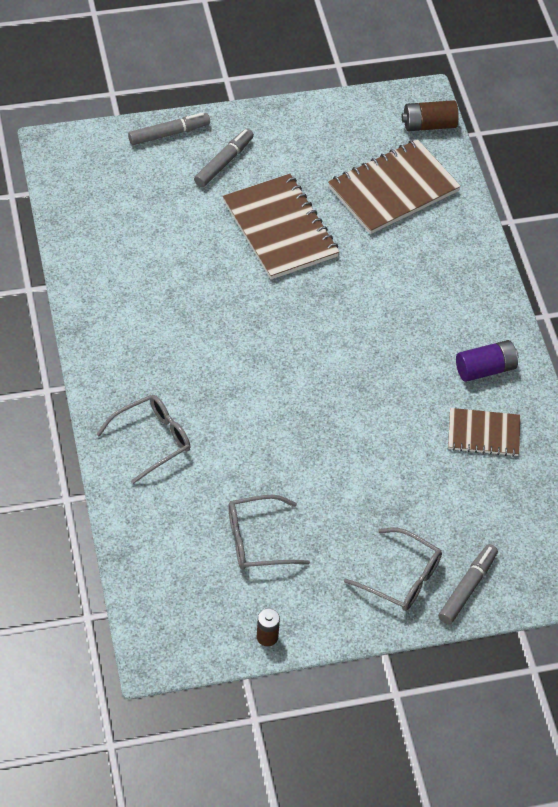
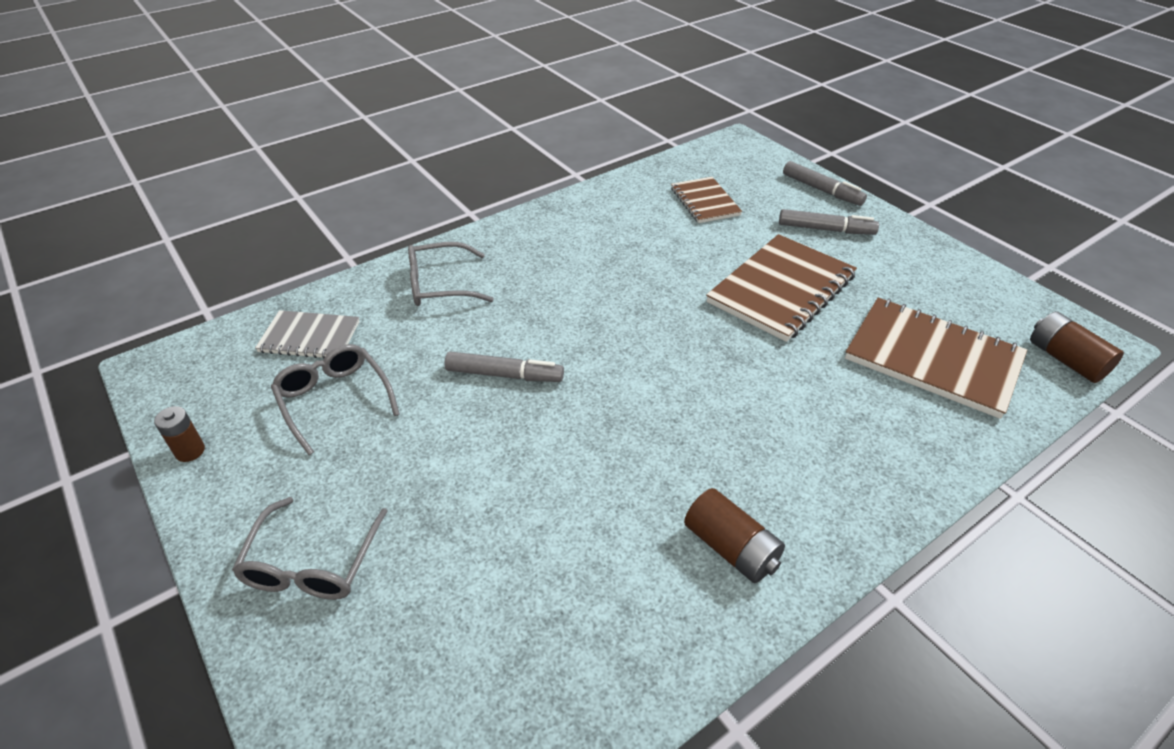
camera: 70 degrees right, 10 degrees down
(152, 440) = (440, 285): grey glasses -> grey glasses turned 135 degrees clockwise
(173, 544) = (309, 337): none -> grey notebook
(467, 588) = (312, 657): grey marker -> grey marker (504, 374)
(483, 434) = (612, 584): brown notebook -> brown notebook (704, 202)
(485, 369) = (731, 548): purple battery -> brown battery

